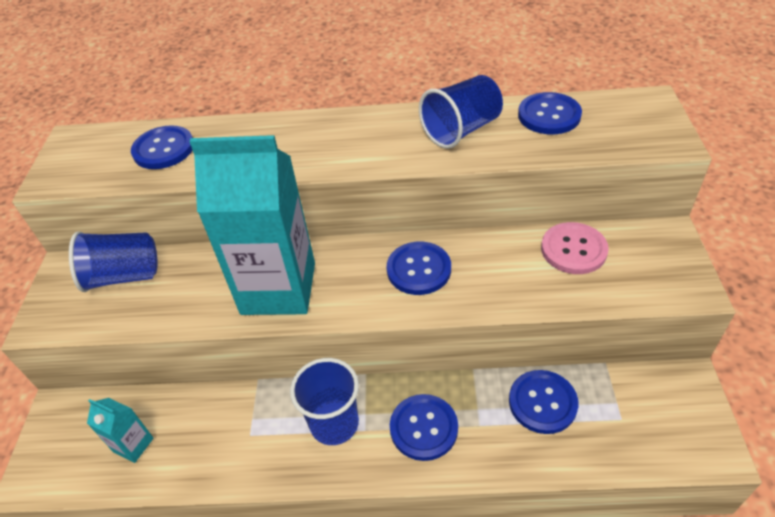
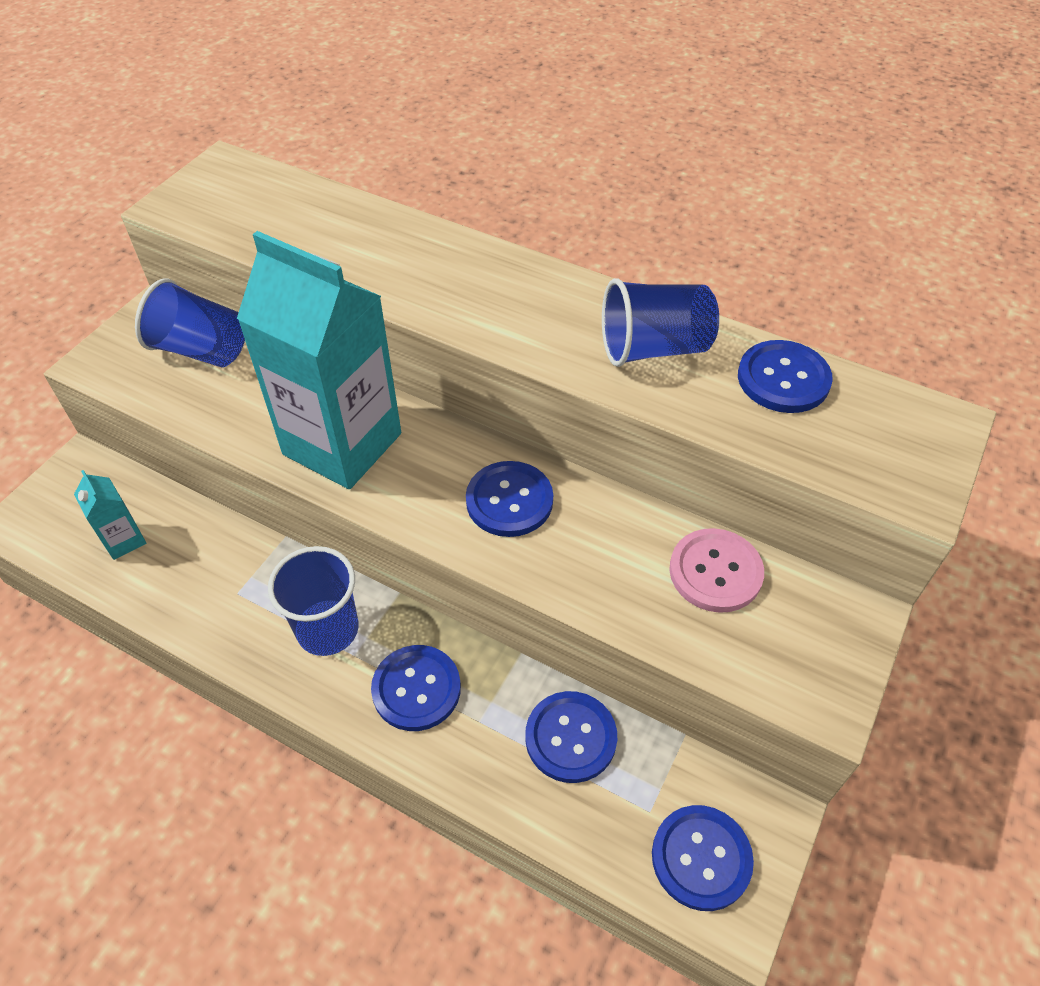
camera: 25 degrees right, 5 degrees up
(163, 149) = (304, 219): blue button -> blue button (701, 858)

